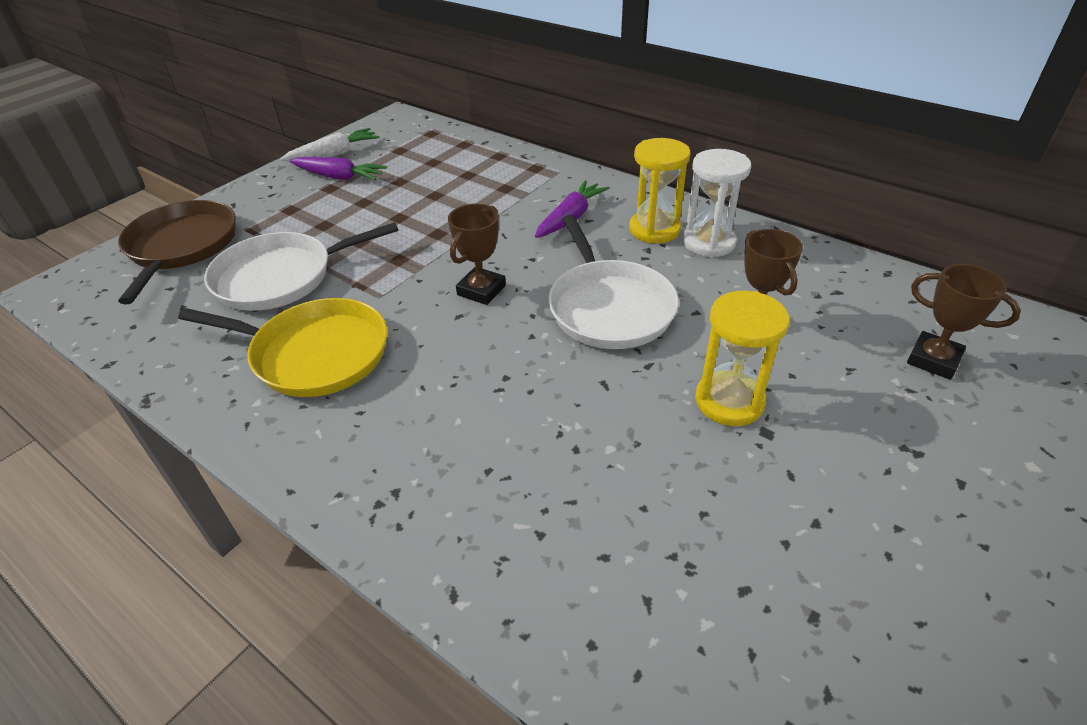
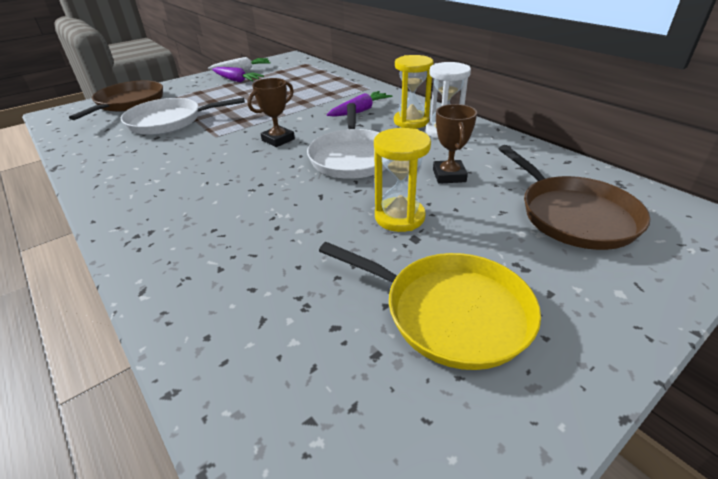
camera: 15 degrees right, 5 degrees down
(314, 354) = (158, 158): yellow pan -> yellow pan (450, 312)
(933, 360) = (573, 215): brown trophy -> brown pan

